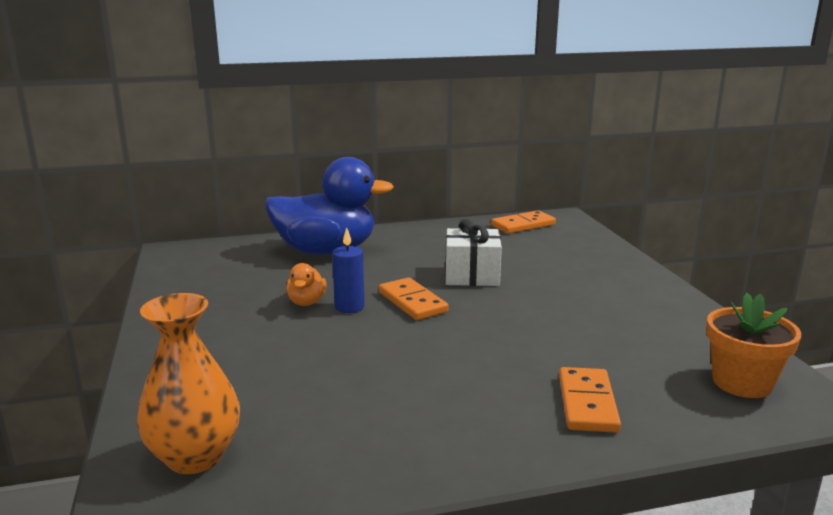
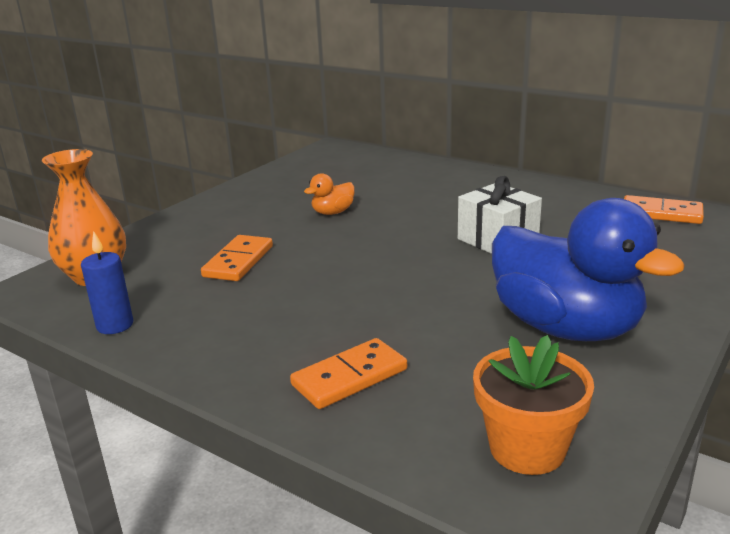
camera: 50 degrees right, 5 degrees up
(326, 251) = (426, 179): blue duck -> blue duck (566, 327)
(349, 307) = (351, 227): blue candle -> blue candle (115, 325)
(412, 302) = (401, 242): orange domino -> orange domino (239, 261)

